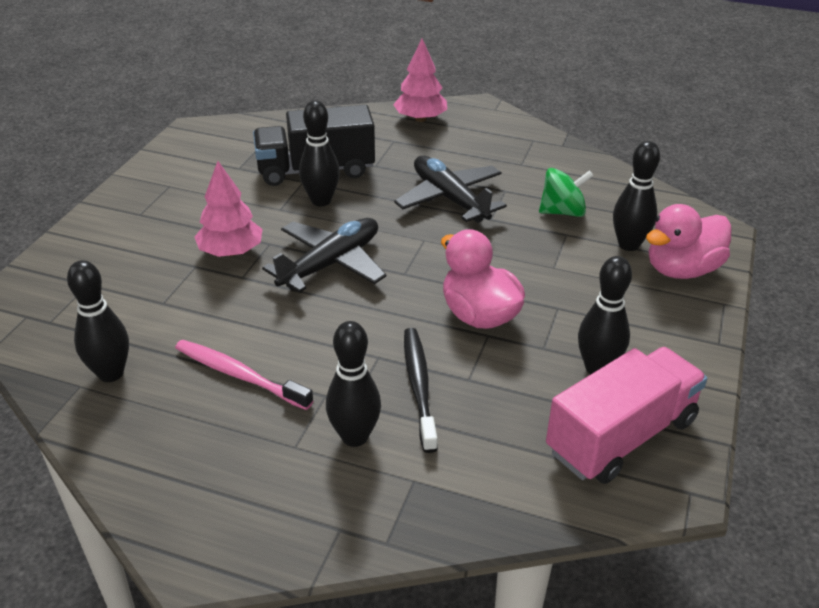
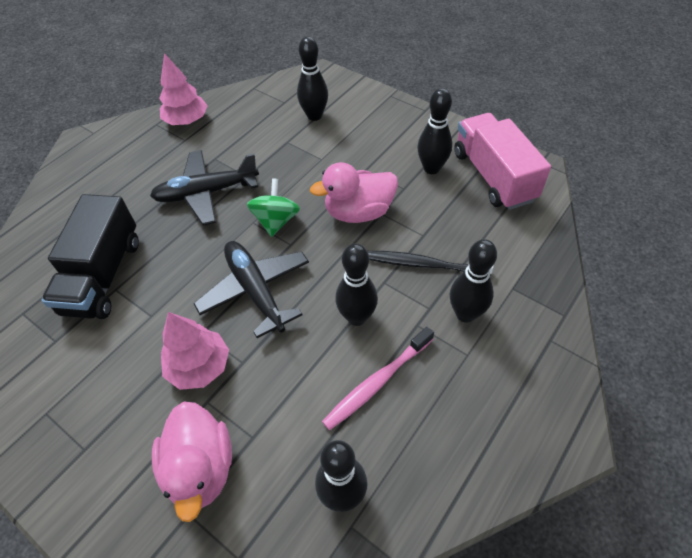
camera: 70 degrees left, 15 degrees up
(321, 201) = (157, 281): black bowling pin -> black bowling pin (357, 317)
(420, 119) = (71, 182): pink tree -> pink tree (186, 121)
(562, 212) = (260, 135): green spinning top -> green spinning top (276, 221)
(682, 270) = (351, 101): pink duck -> pink duck (201, 468)

